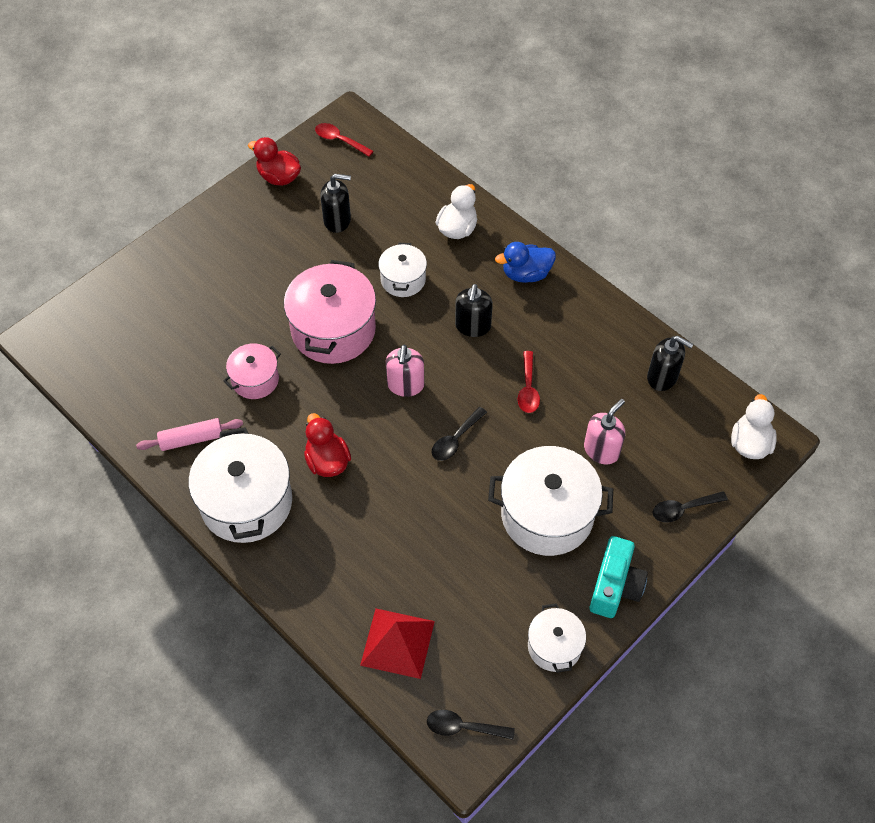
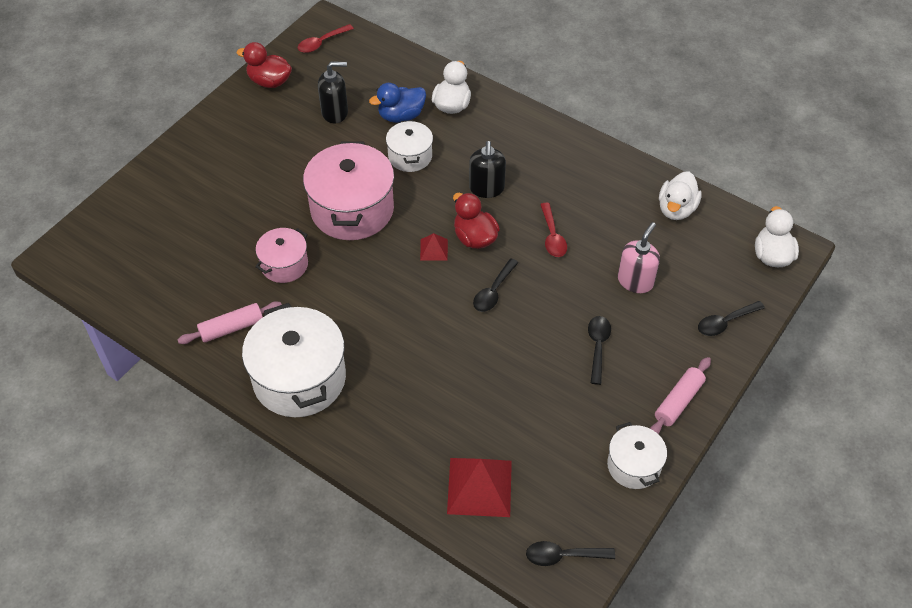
camera: 10 degrees left, 5 degrees down
(327, 461) = (372, 329): red duck -> red duck (474, 238)
(339, 140) = (321, 43): red spoon -> red spoon turned 60 degrees counterclockwise
(405, 385) = (433, 249): pink soap dispenser -> red pyramid
(526, 274) = (526, 136): blue duck -> blue duck (401, 116)
(547, 515) = (597, 346): white pot -> black spoon
(615, 586) = (678, 401): turquoise camera -> pink rolling pin
(662, 377) = (676, 209): black soap dispenser -> white duck

